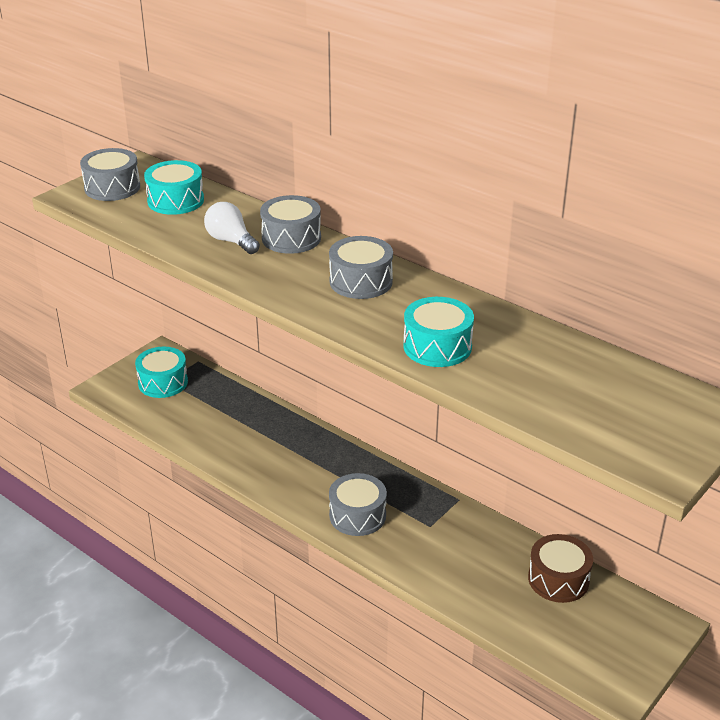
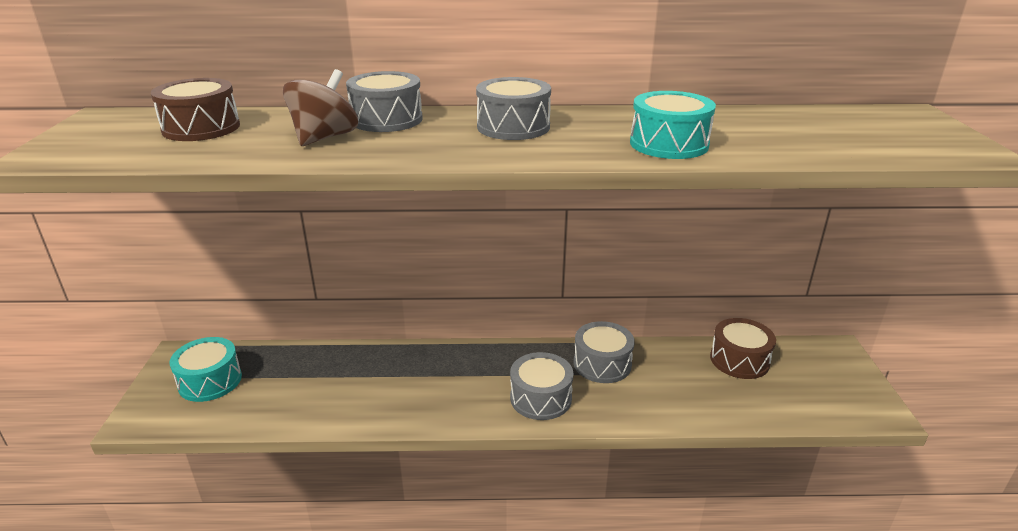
camera: 40 degrees left, 5 degrees down
(112, 187) = (94, 138): grey drum -> grey drum (602, 364)
(176, 201) = (201, 128): turquoise drum -> brown drum
(231, 241) = (324, 138): white light bulb -> brown spinning top

